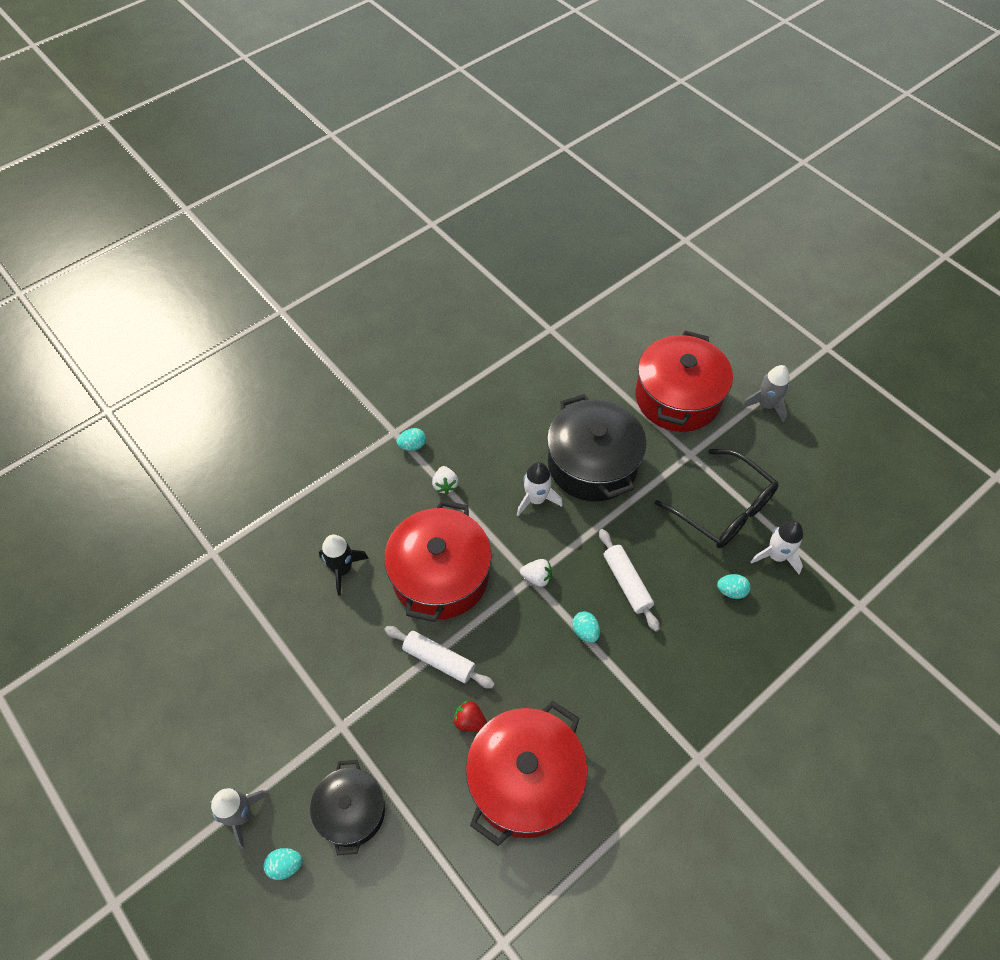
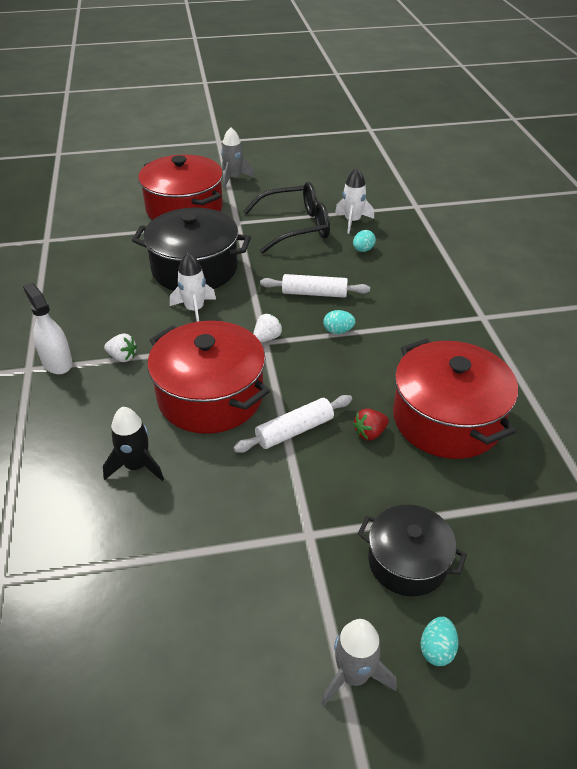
camera: 60 degrees left, 15 degrees down
(412, 445) = (57, 362): turquoise egg -> white spray bottle

